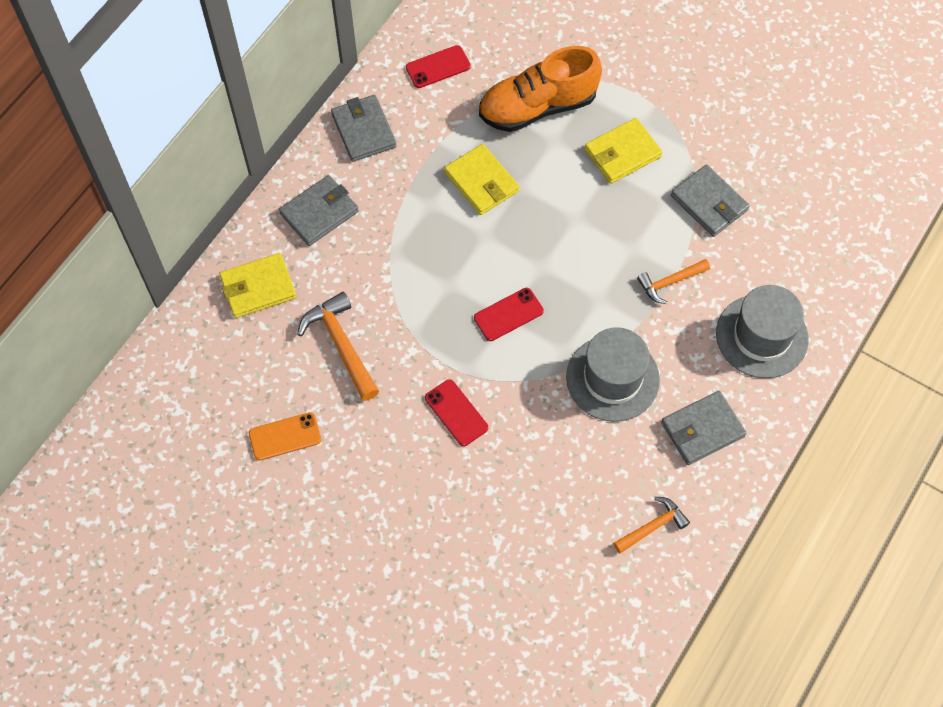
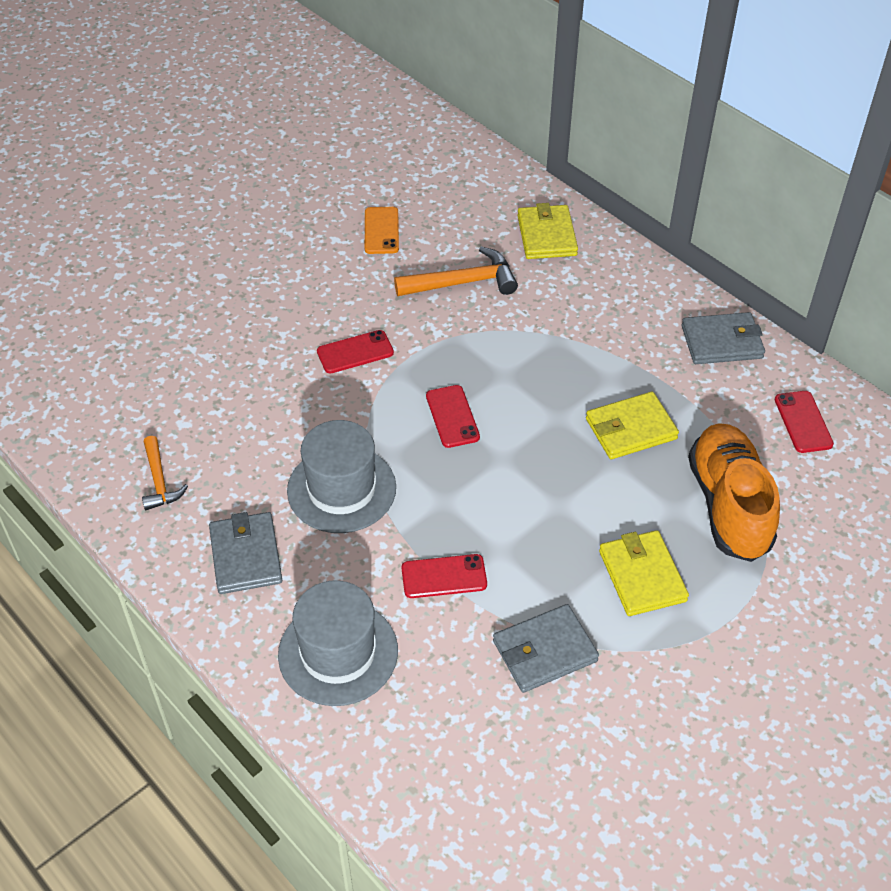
camera: 105 degrees right, 15 degrees down
(319, 212) = (622, 291): grey wallet -> none
(670, 282) = (444, 576): orange hammer -> red phone

